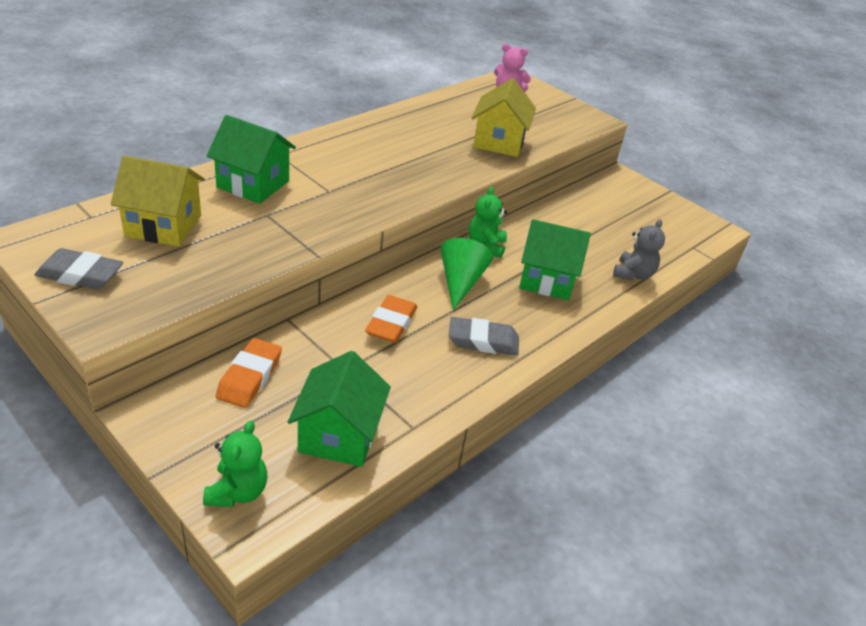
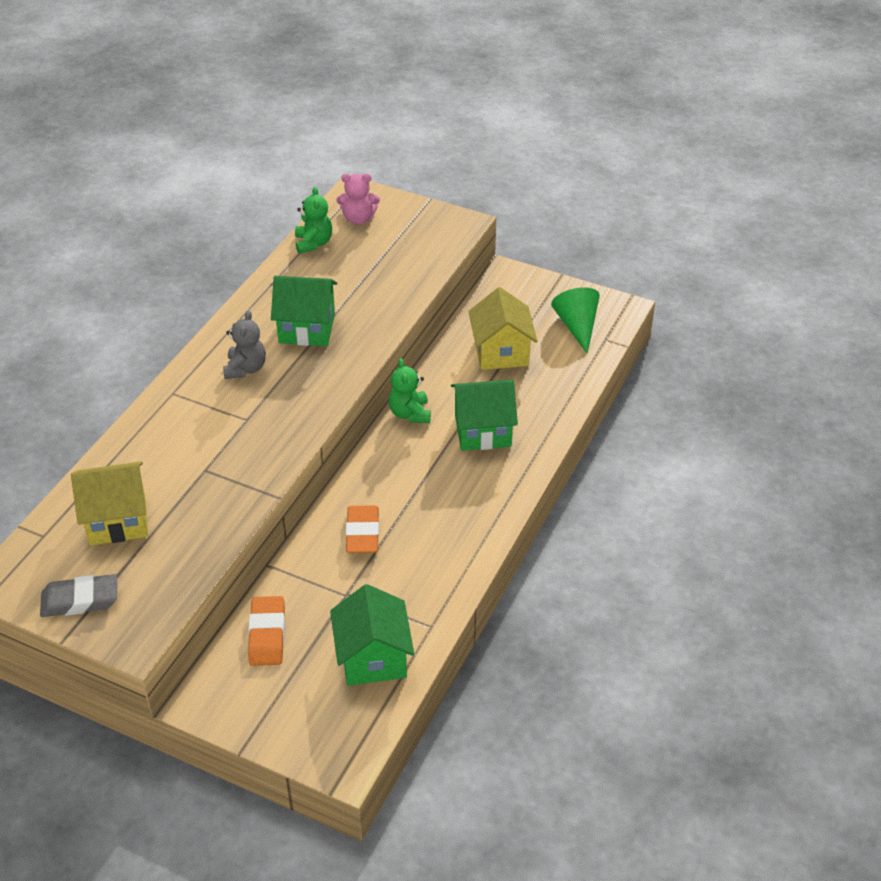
camera: 15 degrees left, 5 degrees up
(238, 492) = (318, 737): green teddy bear -> green teddy bear (313, 243)
(253, 184) = (170, 439): green house -> green house (307, 328)
(460, 282) = (404, 464): green cone -> green cone (577, 326)
(483, 341) = (452, 520): grey eraser -> none
(499, 142) = (379, 293): yellow house -> yellow house (501, 352)
(633, 274) = (559, 394): grey teddy bear -> grey teddy bear (245, 369)

